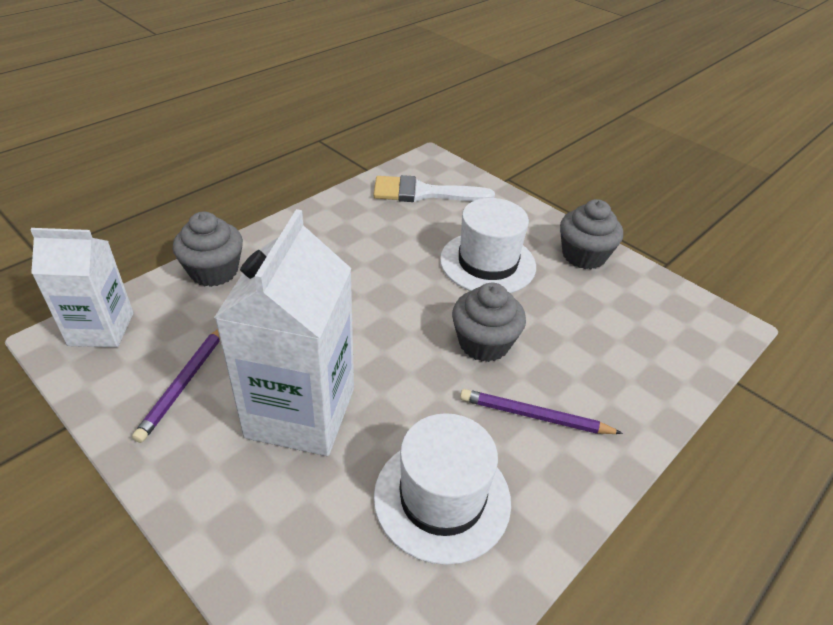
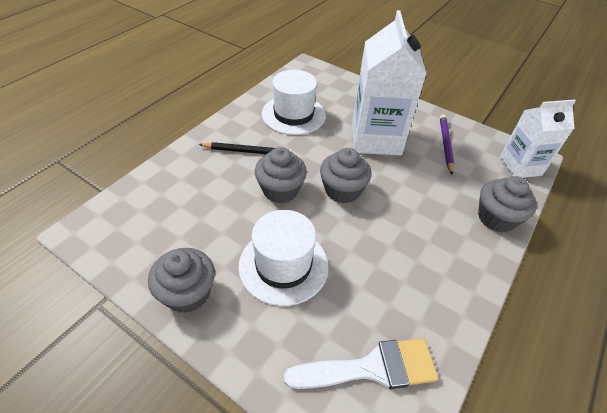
camera: 170 degrees right, 5 degrees up
(396, 331) = (342, 190): none -> grey cupcake
(534, 416) = (247, 151): purple pencil -> black pencil

